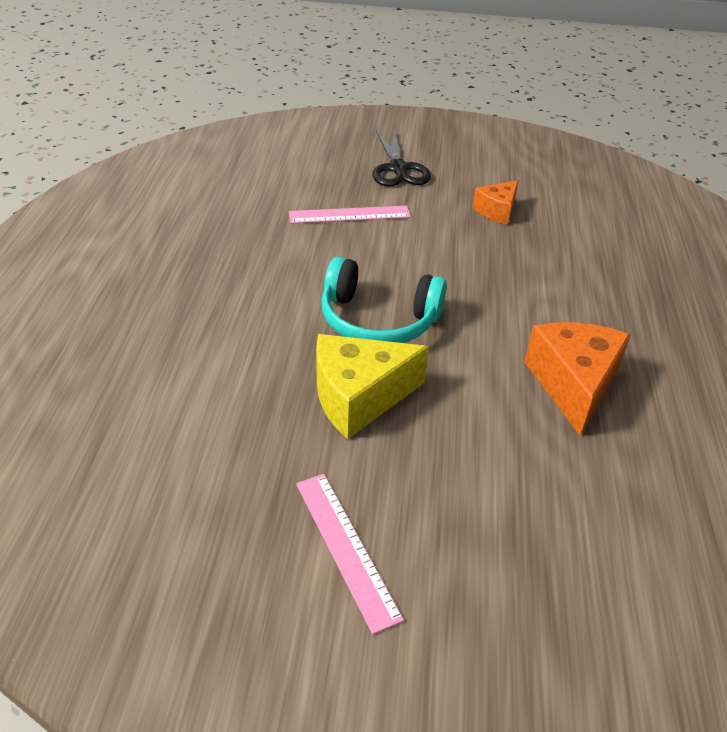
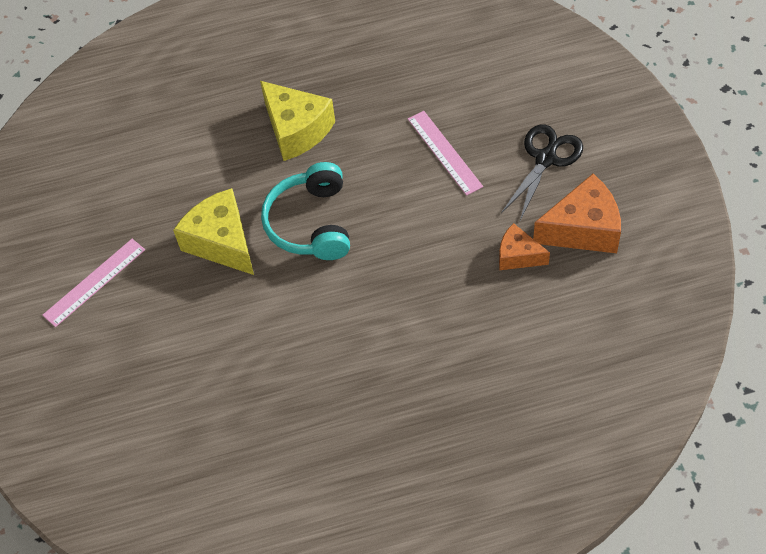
camera: 75 degrees right, 15 degrees up
(239, 295) = (296, 130): none -> yellow cheese
(398, 169) = (546, 158): black scissors -> black scissors turned 150 degrees clockwise
(573, 384) = (295, 369): orange cheese -> orange cheese (583, 229)

